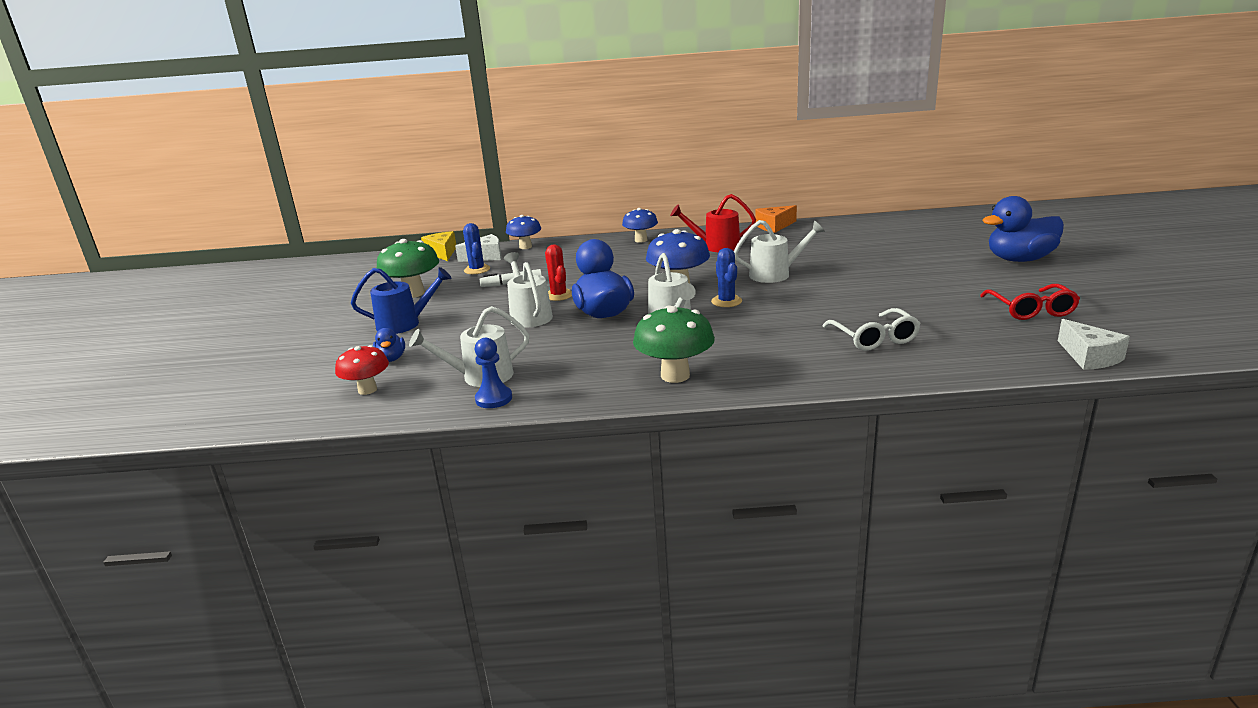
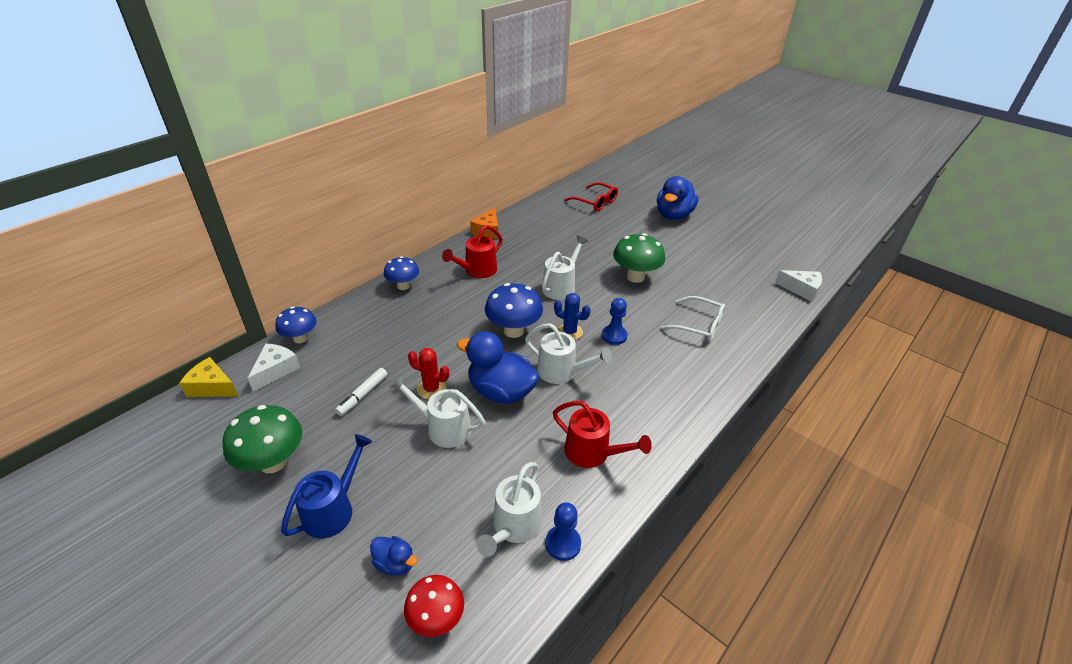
camera: 50 degrees left, 15 degrees up
(477, 270) = (295, 393): blue cactus -> none
(606, 369) = (593, 453): none -> red watering can
(675, 375) = (645, 430): green mushroom -> green mushroom (635, 277)
(764, 316) = (614, 336): none -> blue pawn
(1030, 309) = (733, 260): red glasses -> red glasses (595, 202)

